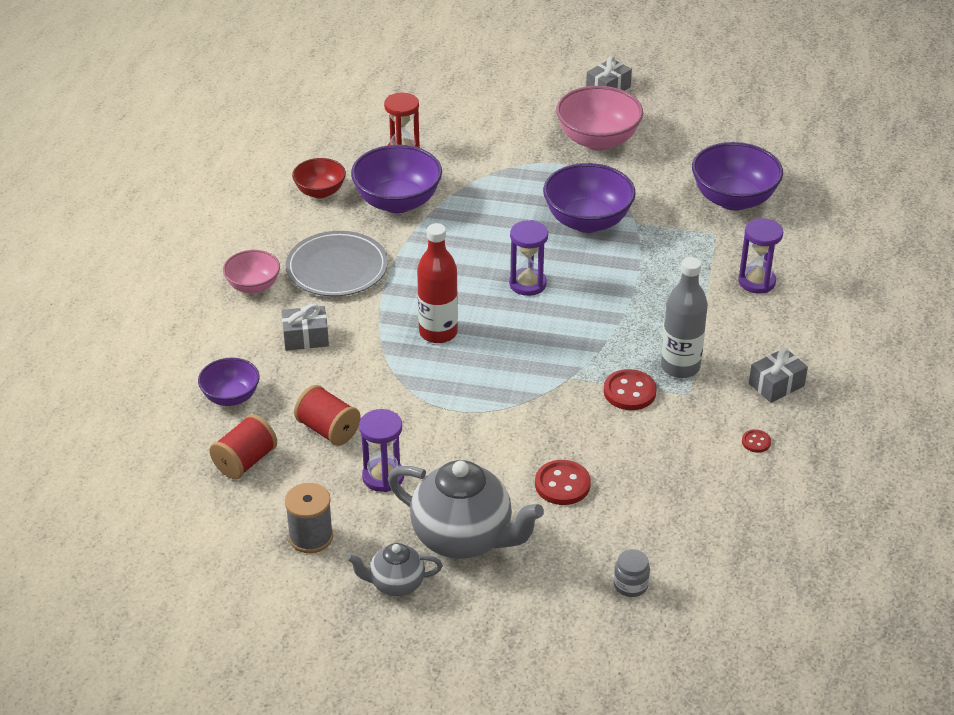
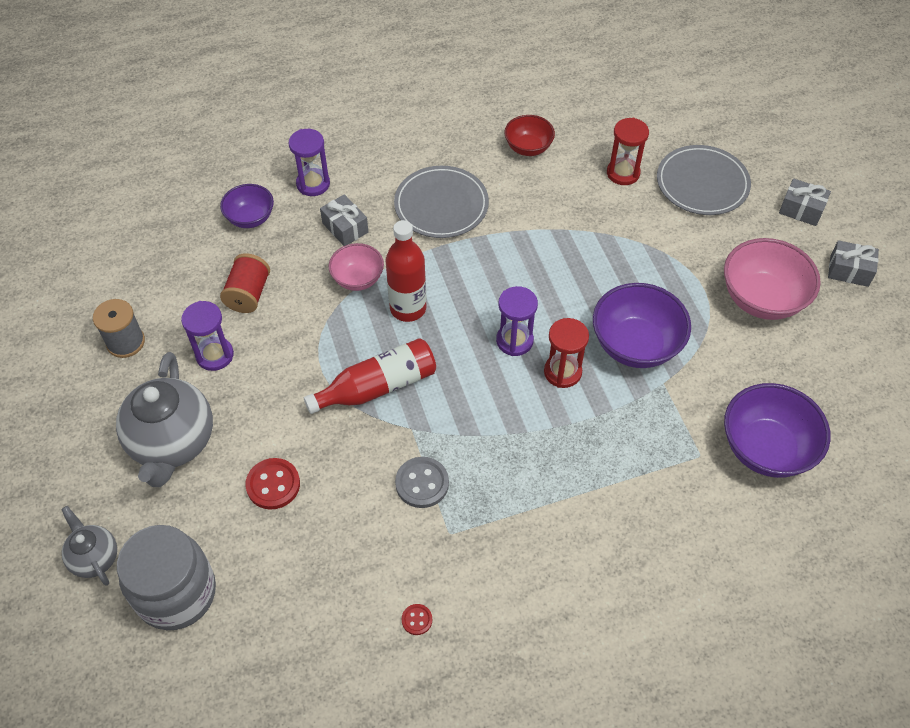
camera: 60 degrees right, 15 degrees up
(245, 461) = (185, 262): red spool -> none
(253, 286) = (383, 167): pink bowl -> pink bowl (358, 279)
(396, 584) = (100, 421): grey teapot -> grey teapot (95, 557)
(397, 202) = (554, 201): purple bowl -> none
(455, 117) = (702, 183): none -> grey plate
(509, 382) = (377, 387): none -> red bottle
(582, 270) = (562, 372): none -> red hourglass
(629, 392) = (422, 483): red button -> grey button
(630, 585) = (176, 593): grey jar -> grey jar, size x2.43
(680, 367) = (482, 510): grey bottle -> none
(756, 282) = (652, 523): purple hourglass -> purple hourglass (313, 184)
(776, 385) = (510, 604): grey gift -> grey gift (801, 210)

